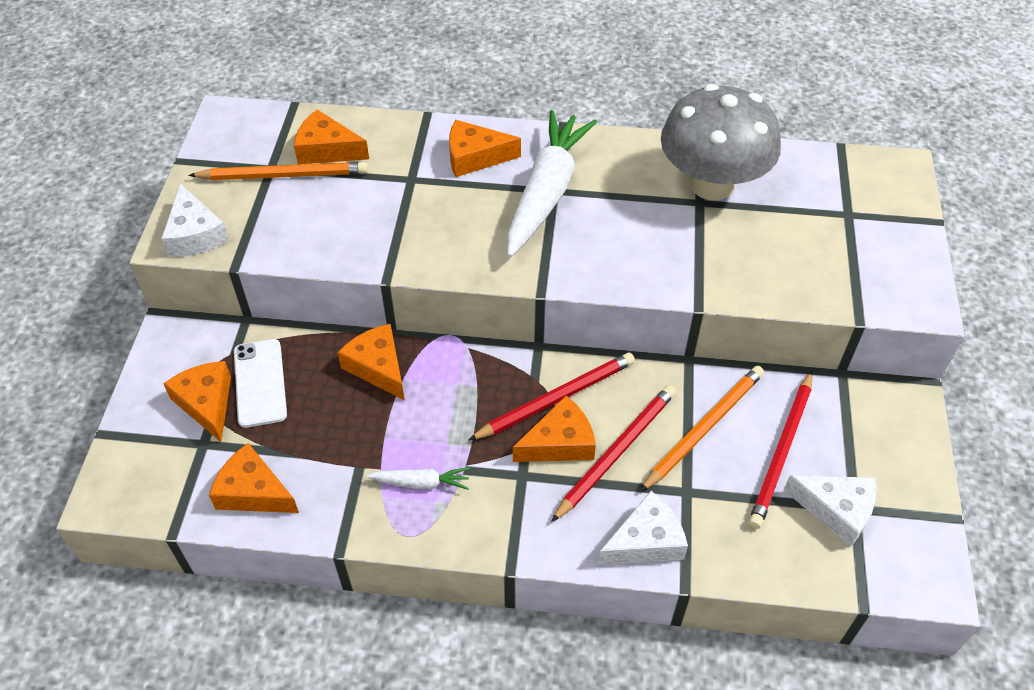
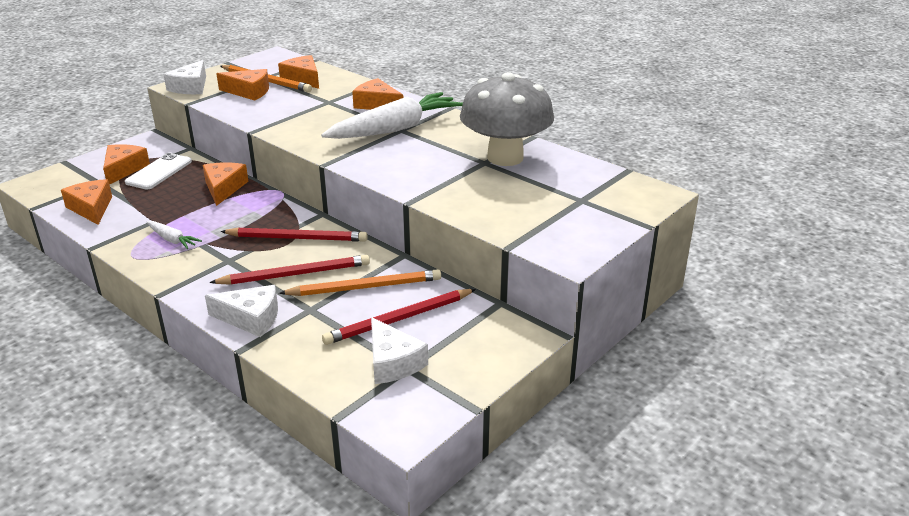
camera: 35 degrees right, 20 degrees down
(559, 442) = (270, 256): orange cheese -> orange cheese (249, 92)

